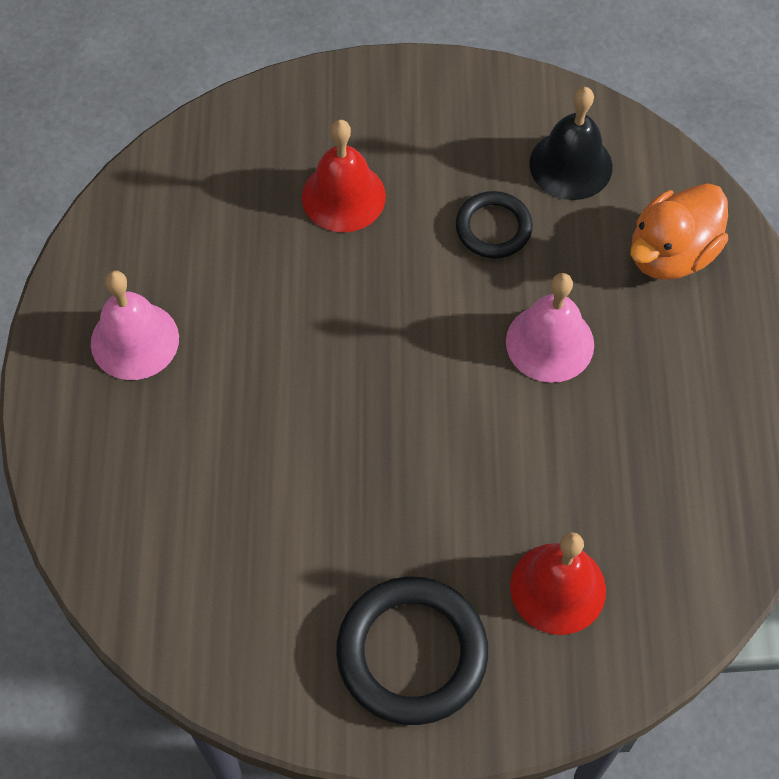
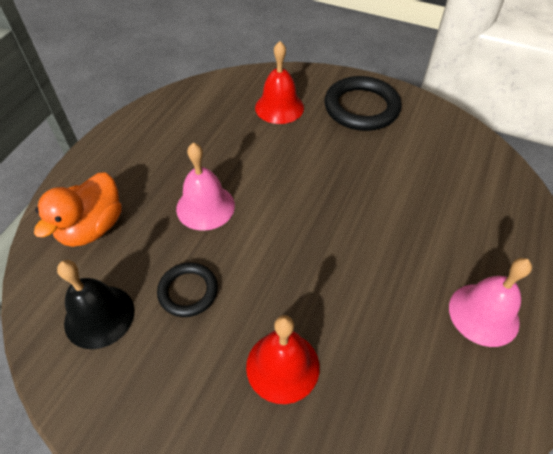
camera: 155 degrees left, 10 degrees down
(671, 254) = (92, 227): orange duck -> orange duck turned 135 degrees clockwise

